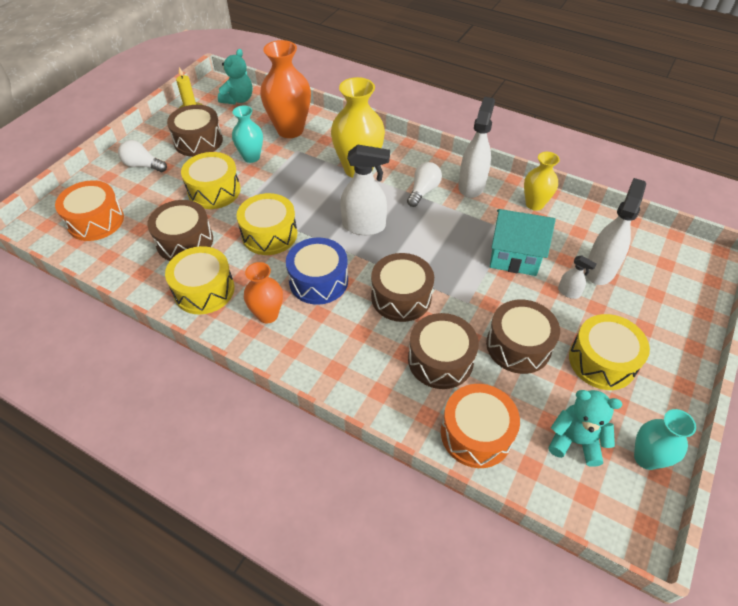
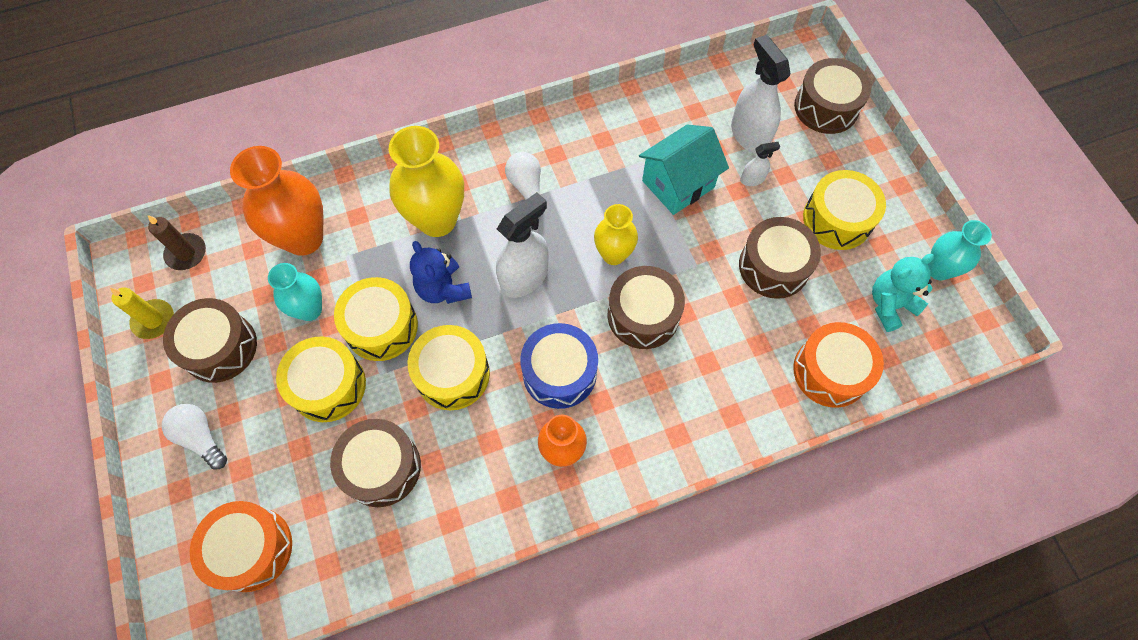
camera: 50 degrees left, 15 degrees up
(143, 165) = (201, 437): white light bulb -> white light bulb turned 75 degrees clockwise
(204, 290) = (474, 492): yellow drum -> yellow drum (381, 326)
(238, 99) = (186, 253): turquoise teddy bear -> brown candle
(318, 198) = (443, 289): none -> blue teddy bear
(440, 360) = (739, 339): brown drum -> brown drum (826, 107)
(471, 186) = (560, 142): white spray bottle -> none
(534, 204) = (632, 113): yellow vase -> yellow vase (613, 254)

